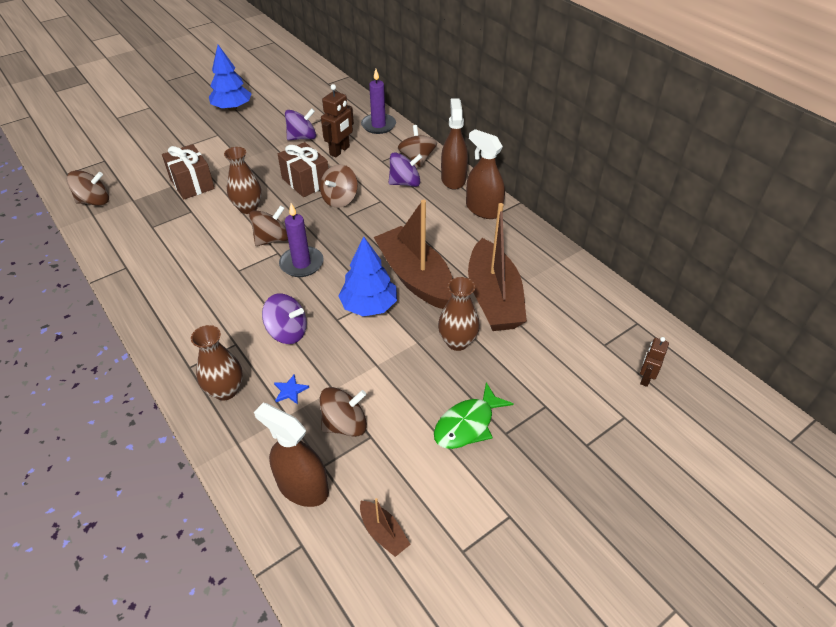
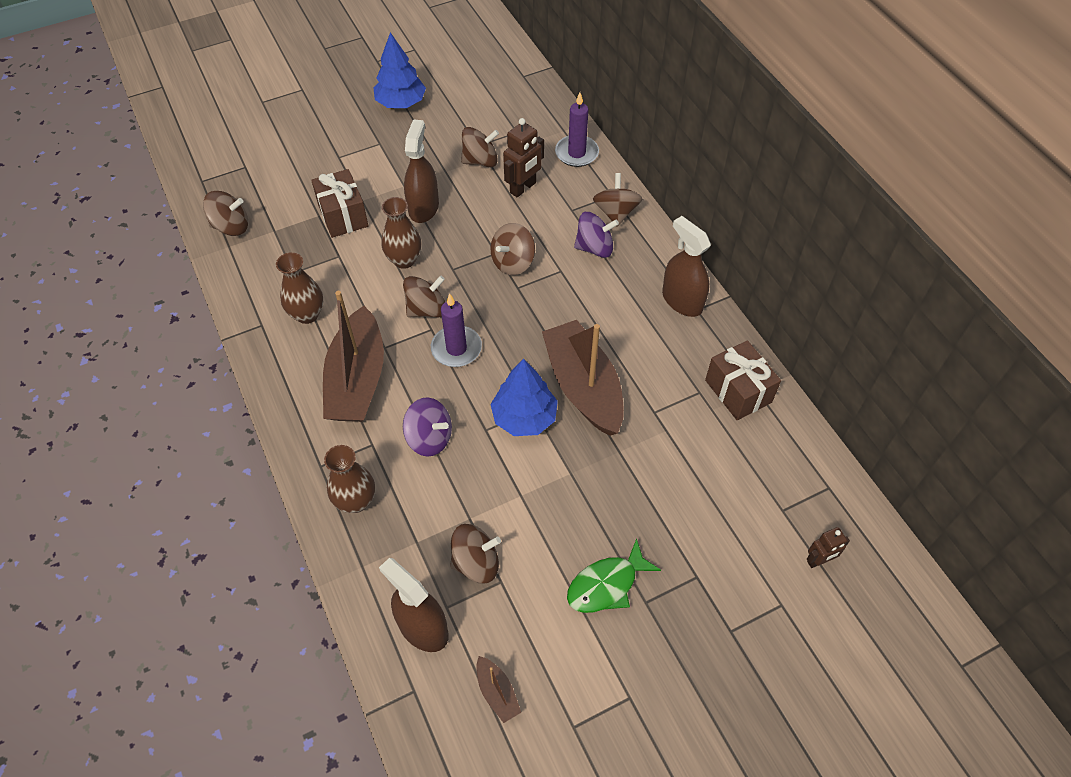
camera: 10 degrees right, 10 degrees up
(290, 391) = (423, 512): blue star -> none
(302, 137) = (480, 161): purple spinning top -> brown spinning top
(306, 182) = (476, 230): brown gift -> brown gift (738, 391)
(453, 179) = (654, 249): brown spray bottle -> brown spray bottle (423, 207)
(457, 342) = (615, 480): brown vase -> brown vase (307, 314)
(493, 298) = (668, 428): brown boat -> brown boat (357, 380)
(645, 378) = (818, 560): brown robot -> brown robot turned 150 degrees counterclockwise

